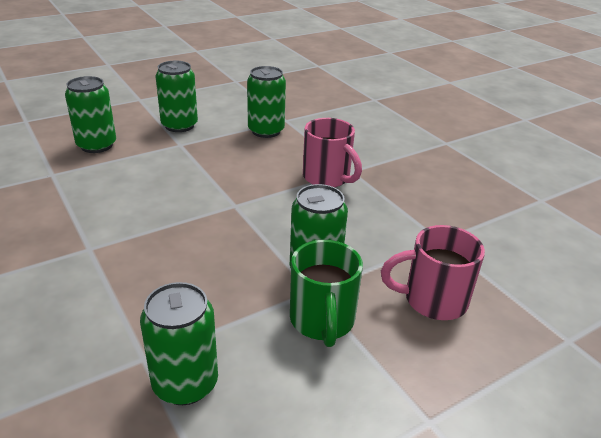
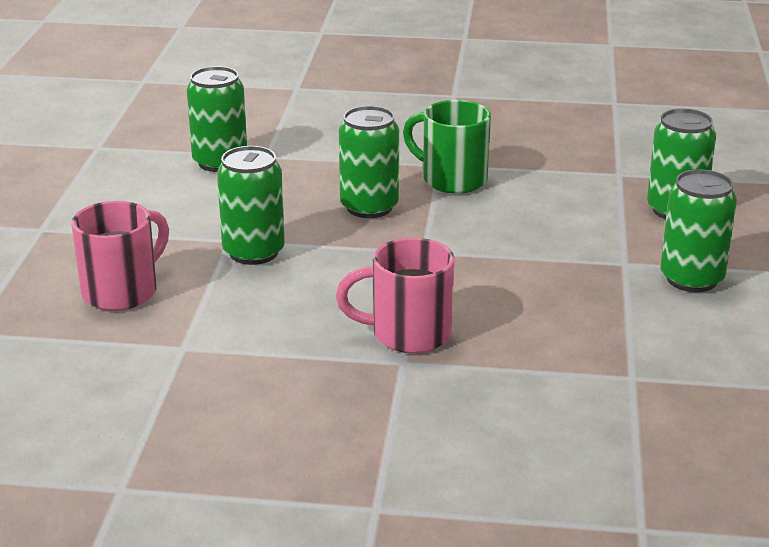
camera: 130 degrees right, 5 degrees down
(266, 131) = (605, 342): green can -> green can (369, 207)
(322, 321) = (190, 229): green mug -> green mug (452, 179)

